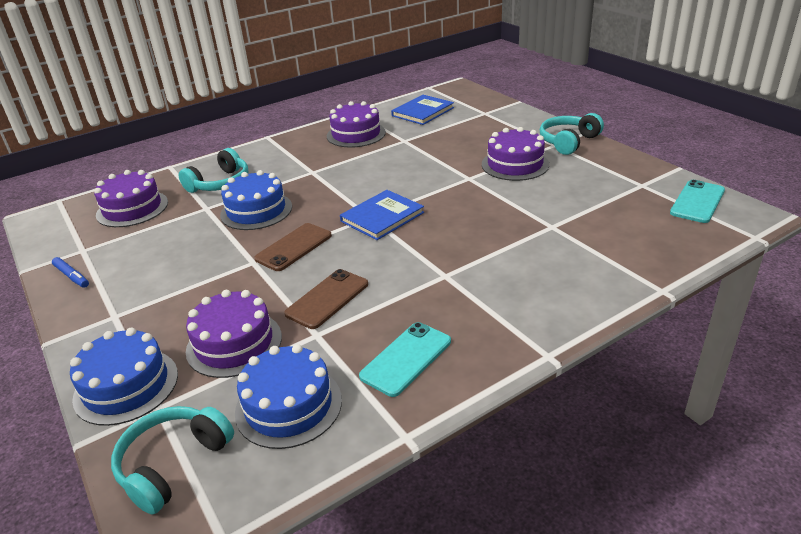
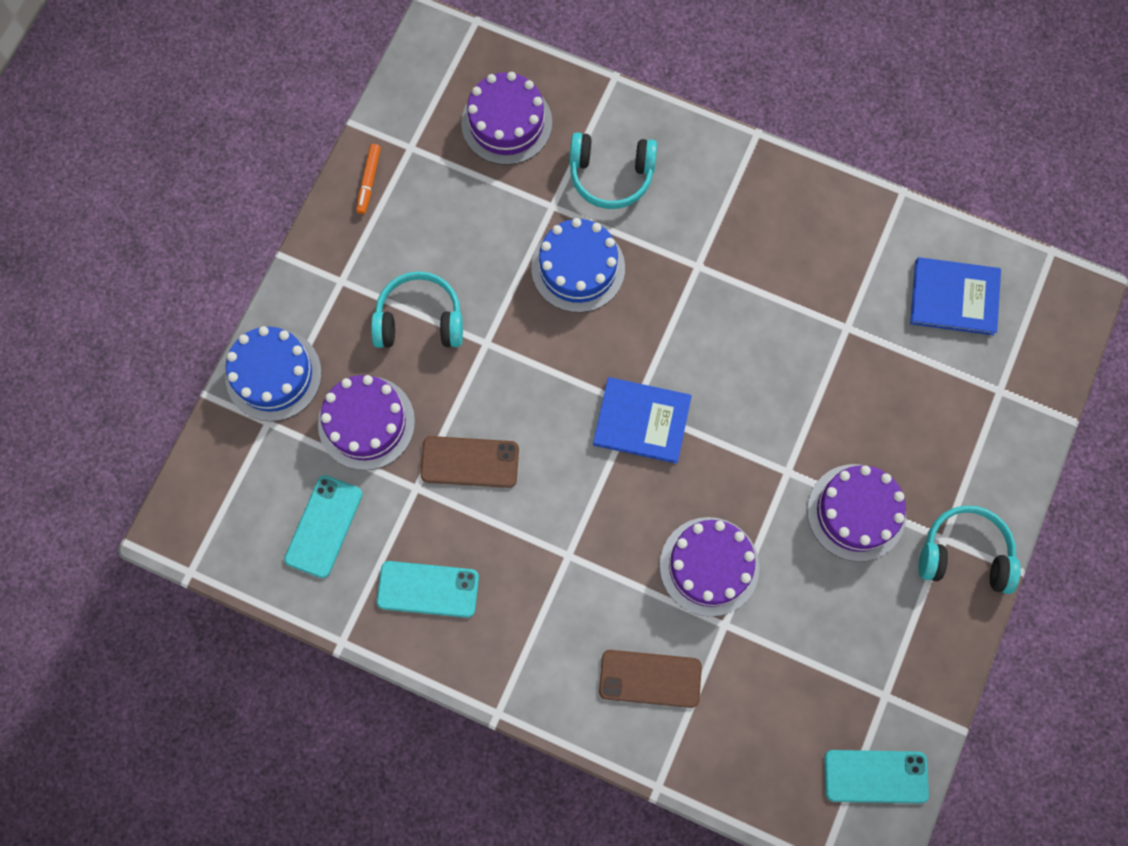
camera: 55 degrees right, 40 degrees up
(72, 276) = (369, 181): blue marker -> orange marker
(173, 464) = (226, 483): turquoise headphones -> turquoise headphones (419, 319)
(288, 405) = (324, 526): blue cake -> turquoise phone
(294, 247) = (533, 365): brown phone -> brown phone (650, 678)
(356, 134) = (829, 249): purple cake -> purple cake (709, 566)

